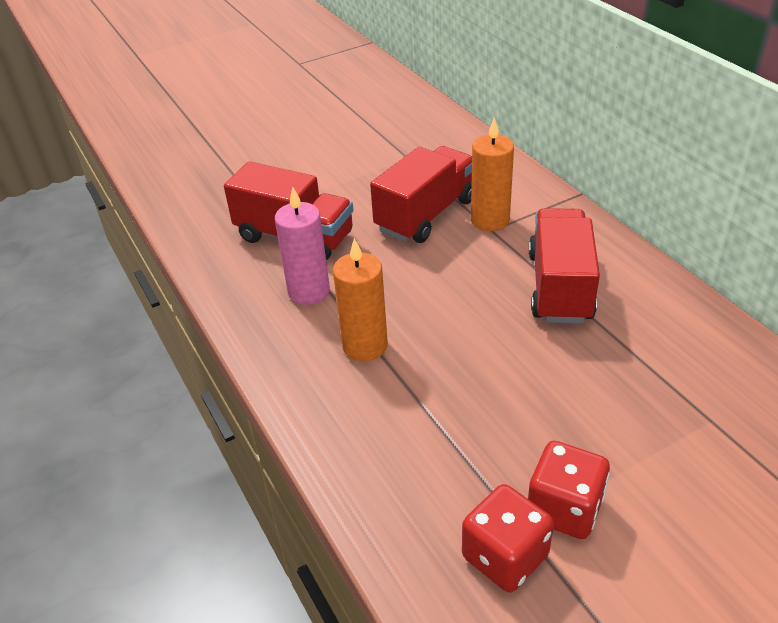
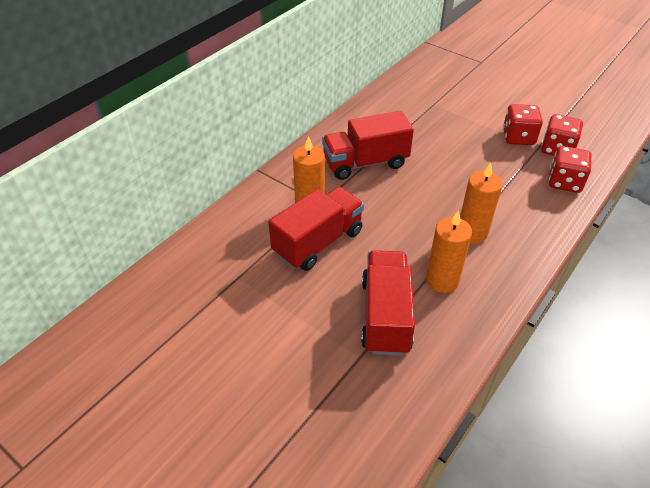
camera: 115 degrees left, 5 degrees up
(309, 291) = (442, 280): pink candle -> orange candle
(409, 514) = (564, 182): none -> red dice
(426, 215) = (318, 242): red truck -> red truck turned 120 degrees clockwise

